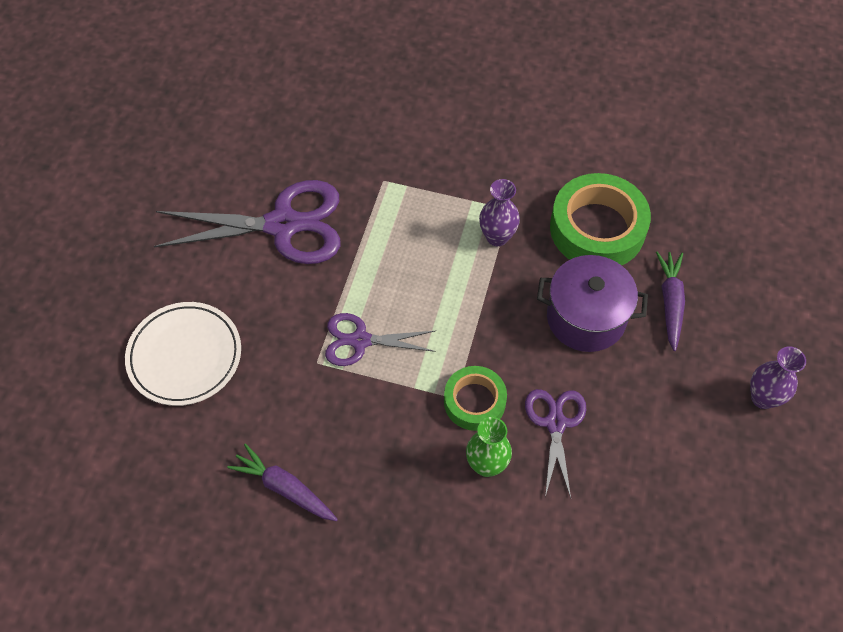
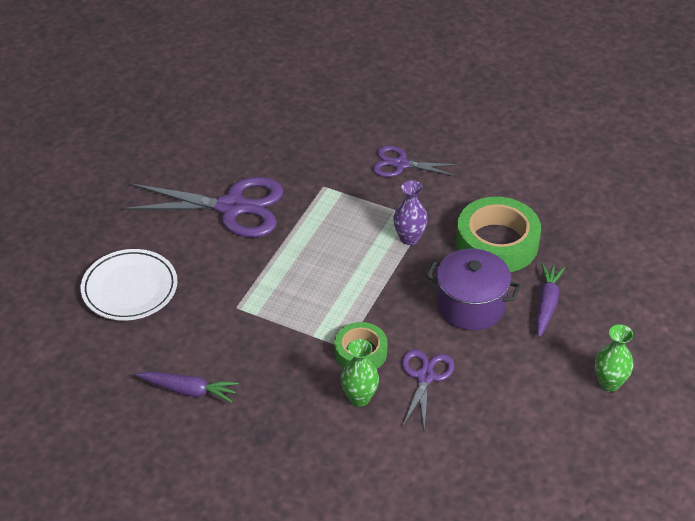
camera: 10 degrees right, 15 degrees down
(284, 488) = (188, 390): purple carrot -> purple carrot turned 150 degrees clockwise
(360, 341) = (276, 297): purple scissors -> purple scissors (400, 164)
(763, 398) = (609, 383): purple vase -> green vase

